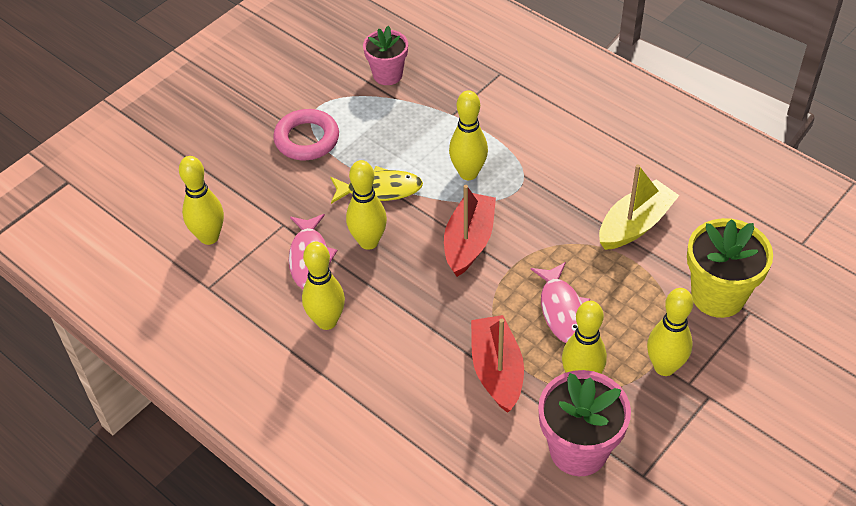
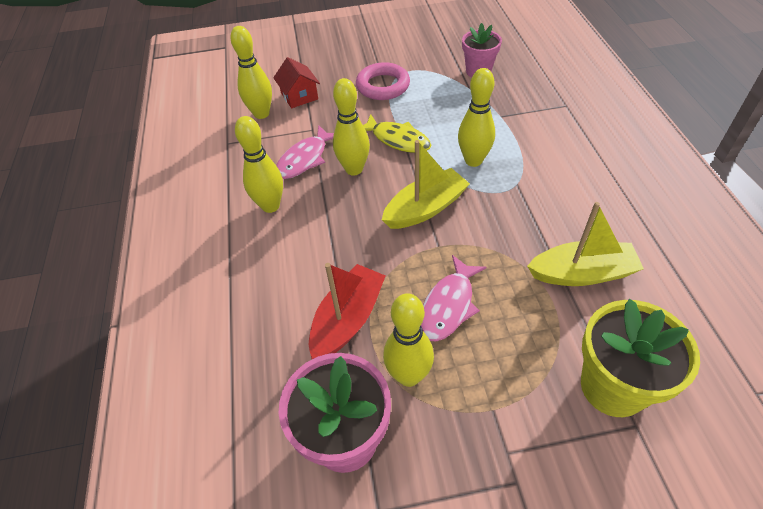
camera: 40 degrees right, 0 degrees up
(228, 196) = (299, 96): none -> red house
(469, 242) = (425, 208): red boat -> yellow boat
(664, 367) = (496, 419): yellow bowling pin -> none

